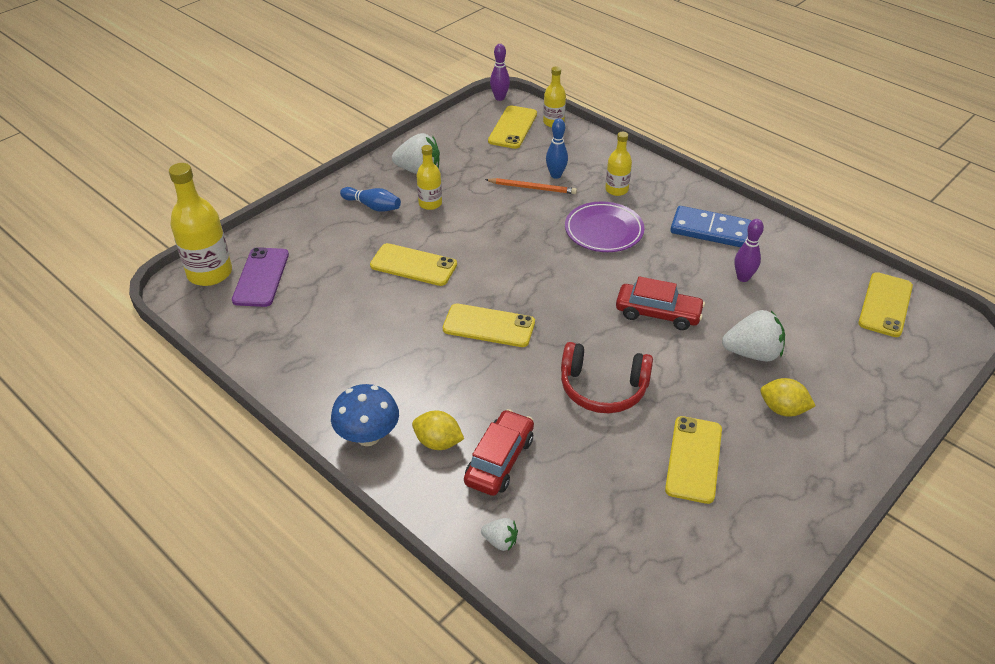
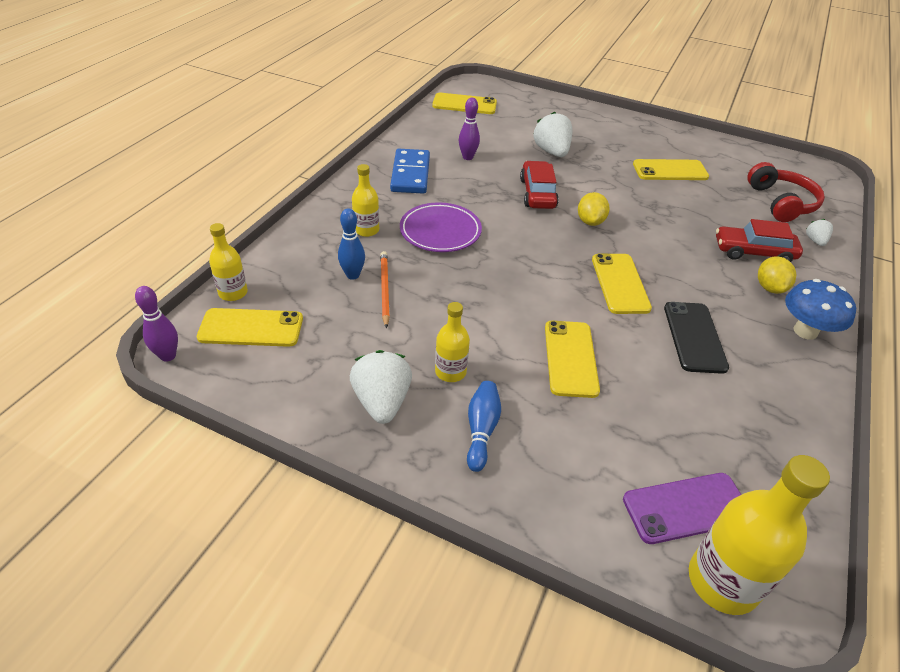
camera: 110 degrees left, 0 degrees up
(400, 349) = (694, 337): none -> black phone
(603, 388) = (640, 212): red headphones -> red headphones (781, 203)
(782, 409) = (597, 140): yellow lemon -> yellow lemon (590, 221)

